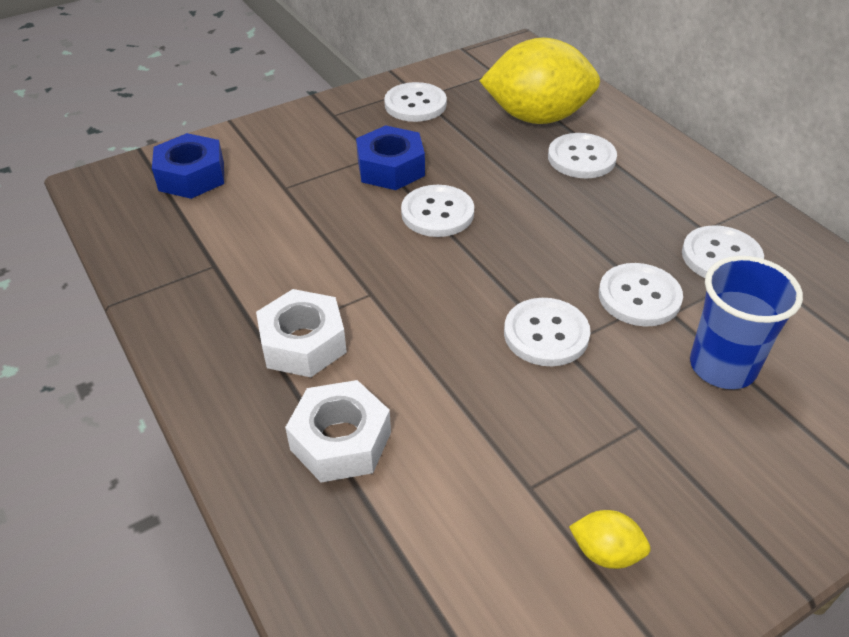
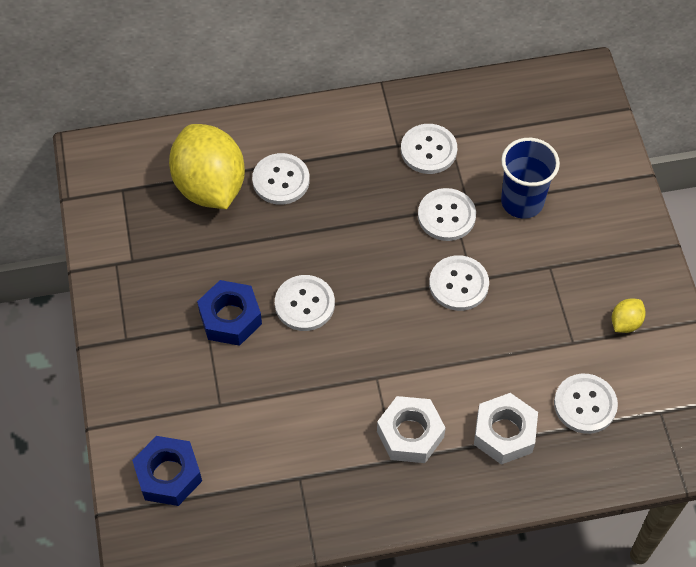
camera: 70 degrees left, 15 degrees up
(415, 104) = (143, 269): white button -> white button (585, 404)
(537, 117) = (210, 186): yellow lemon -> yellow lemon turned 45 degrees counterclockwise

